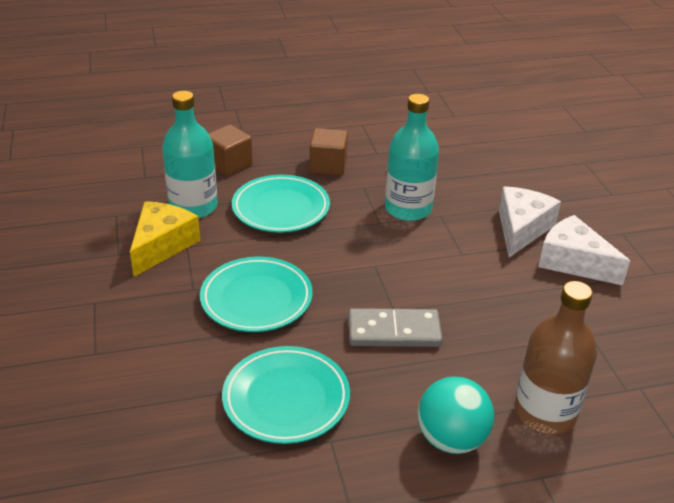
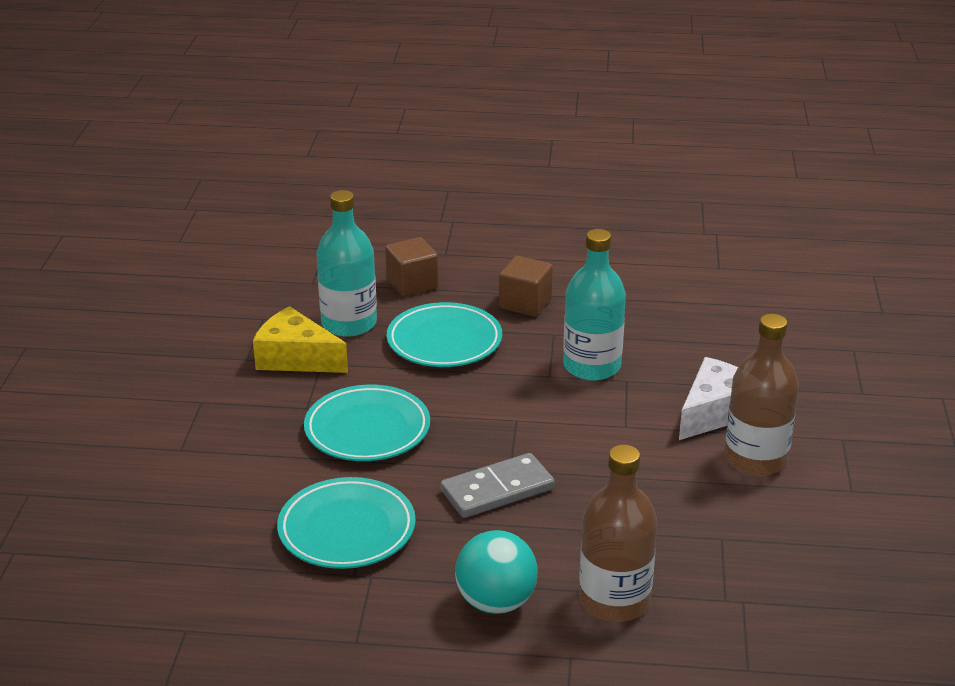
camera: 20 degrees right, 5 degrees down
(162, 245) = (296, 358): yellow cheese -> yellow cheese turned 105 degrees counterclockwise
(394, 331) = (497, 490): grey domino -> grey domino turned 45 degrees counterclockwise
(573, 262) = (755, 459): white cheese -> brown bottle

